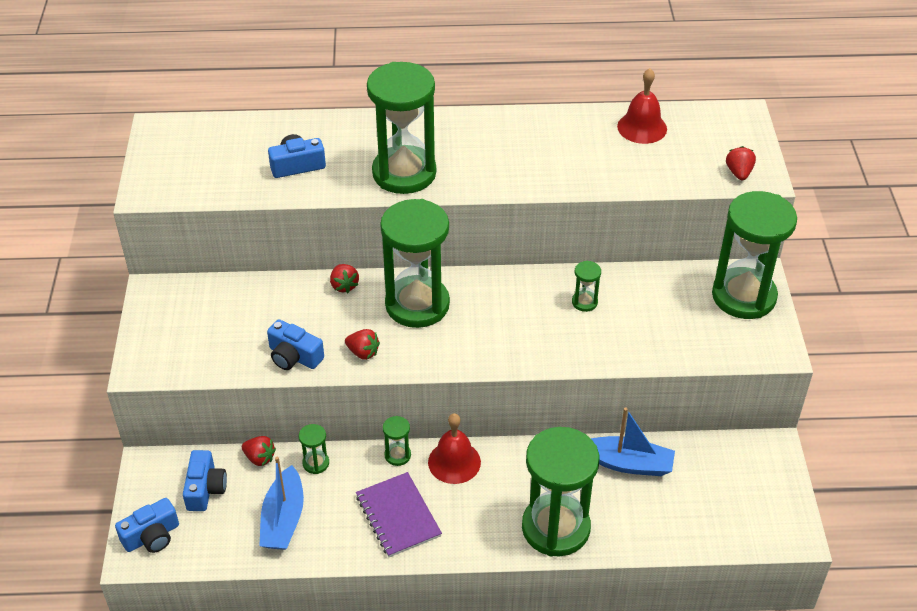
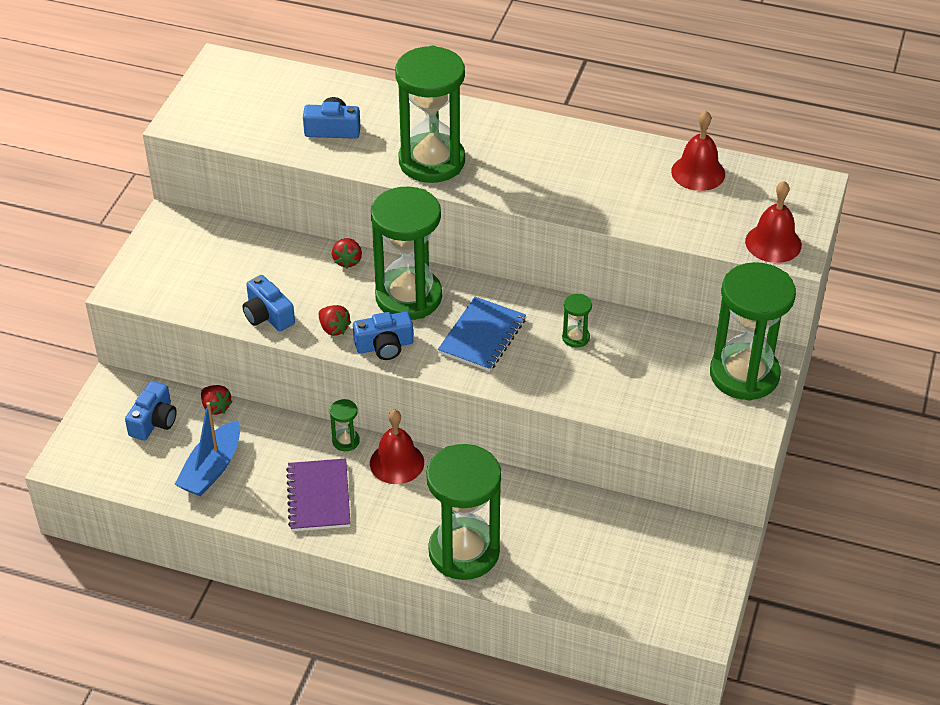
camera: 20 degrees right, 0 degrees up
(152, 536) = (87, 450): blue camera -> blue camera (384, 346)
(316, 463) = (265, 426): green hourglass -> none
(502, 323) = (482, 336): none -> blue notebook
(627, 463) = (567, 513): blue boat -> none
(739, 173) = (773, 243): red strawberry -> red bell

